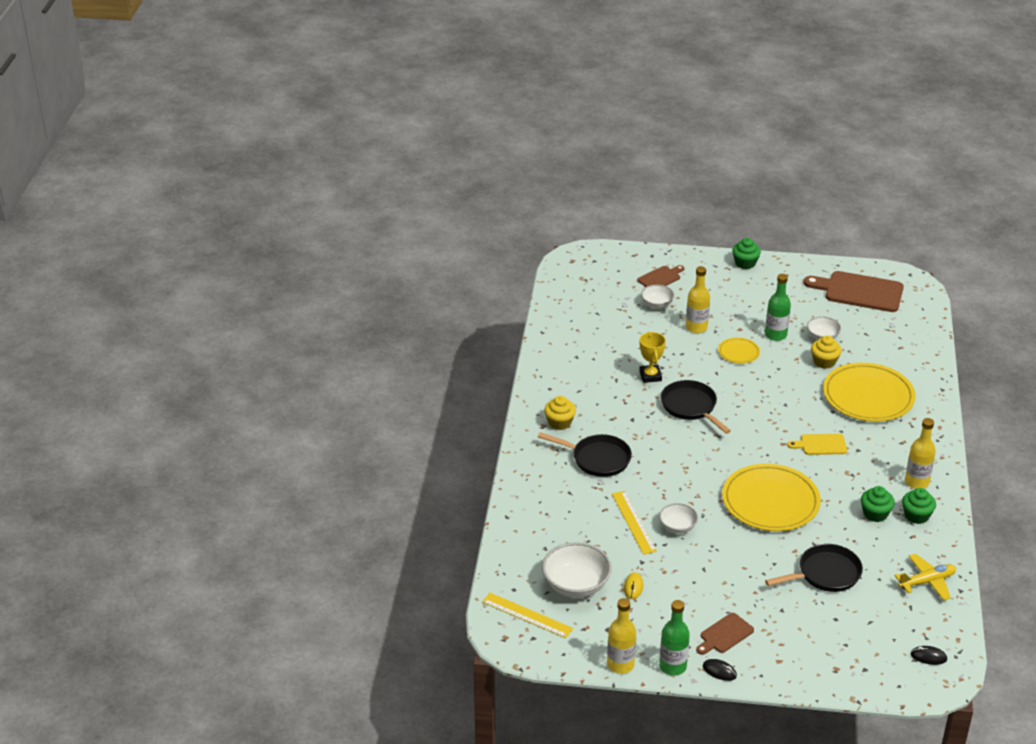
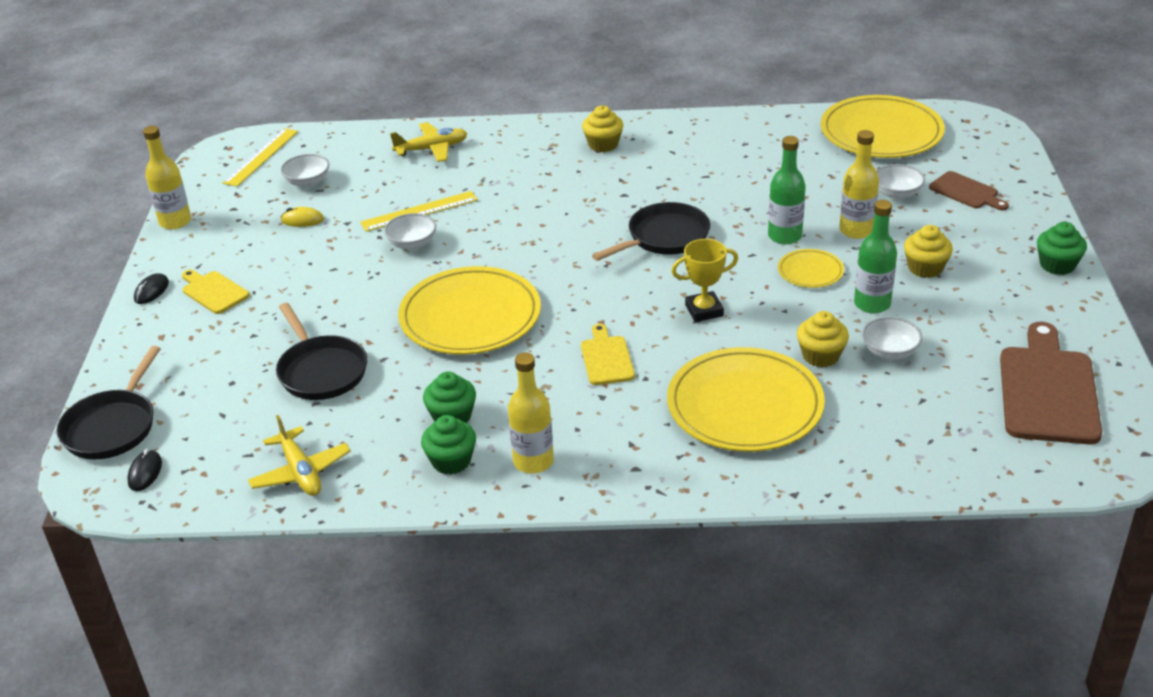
camera: 85 degrees right, 0 degrees up
(542, 513) = (432, 149): none -> yellow plane
(576, 585) = (307, 182): white bowl -> white bowl, size x0.58
(578, 297) = (881, 132): none -> yellow plate
(597, 459) = (537, 176): black pan -> black pan (113, 426)
(650, 376) = (723, 201): yellow trophy -> yellow trophy (704, 310)
(673, 666) = (166, 257): green bottle -> green bottle (784, 236)
(725, 634) = (213, 291): brown cutting board -> yellow cutting board
(741, 309) = (925, 268): none -> yellow cupcake

